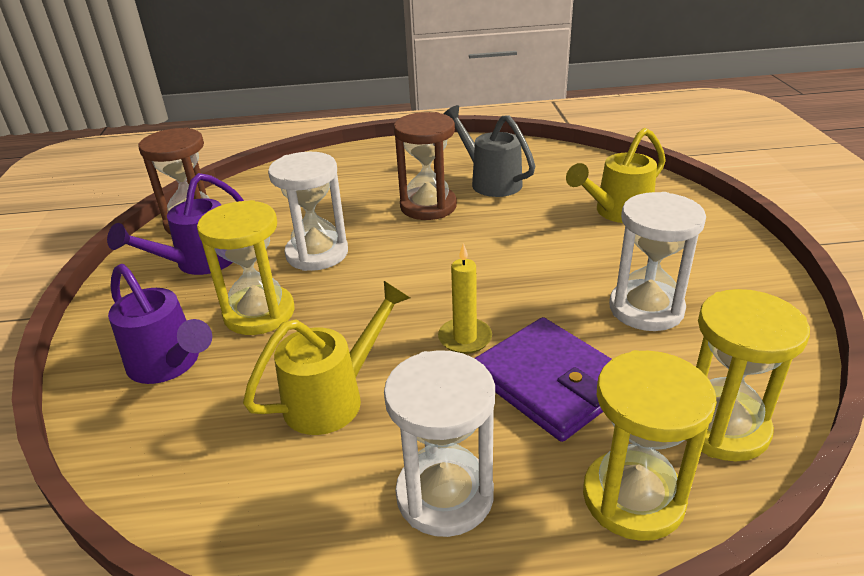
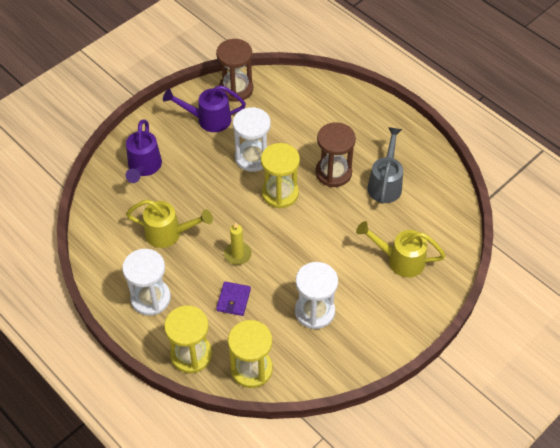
camera: 50 degrees right, 20 degrees up
(259, 313) = (195, 171): yellow hourglass -> yellow hourglass (280, 193)
(551, 382) = (233, 300): purple wallet -> purple wallet, size x0.54

